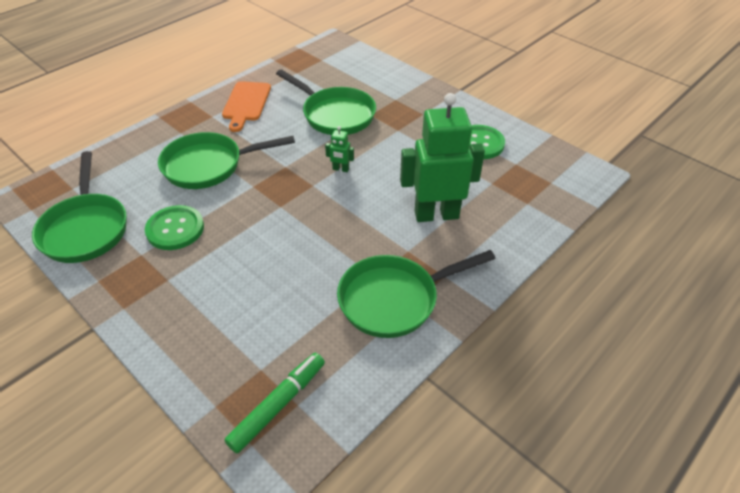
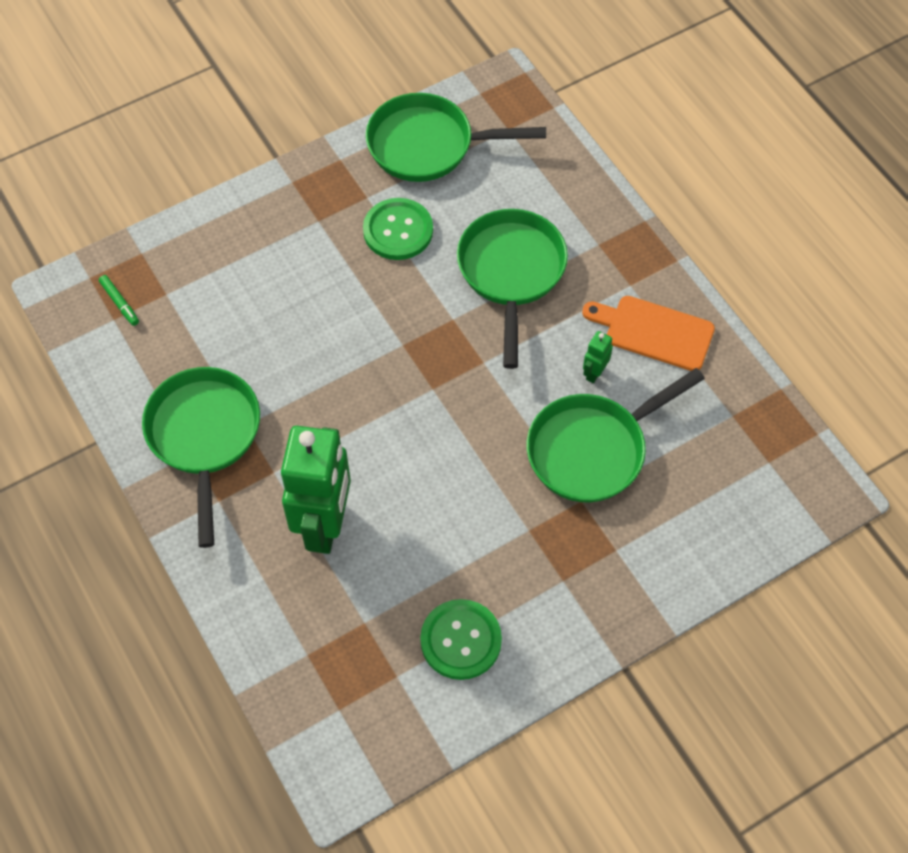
camera: 105 degrees right, 15 degrees up
(278, 405) = (120, 303): green marker -> green marker, size x0.53
(340, 169) = (456, 429): green robot -> green robot (594, 373)

